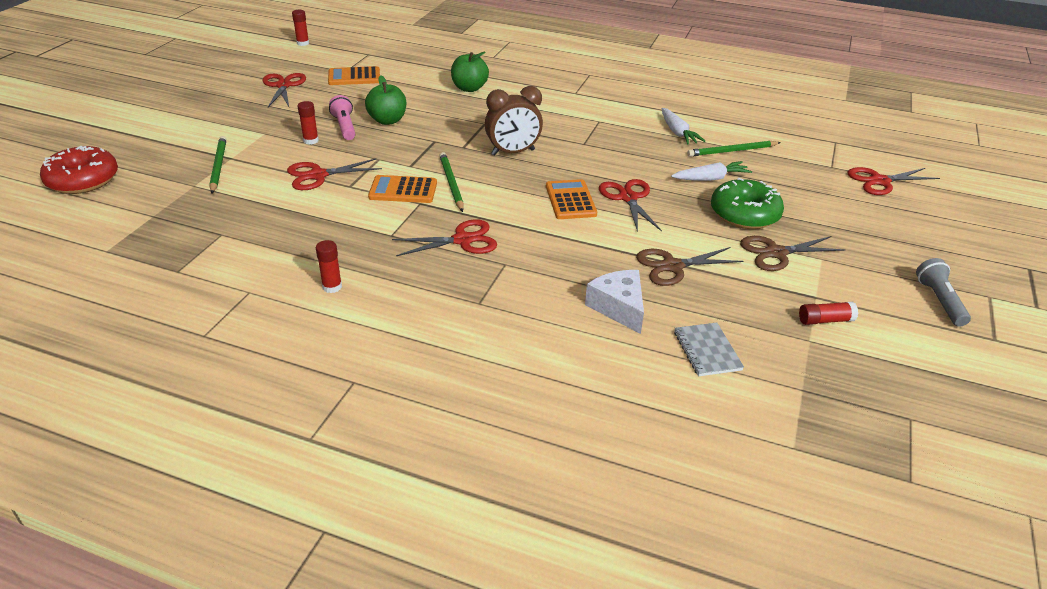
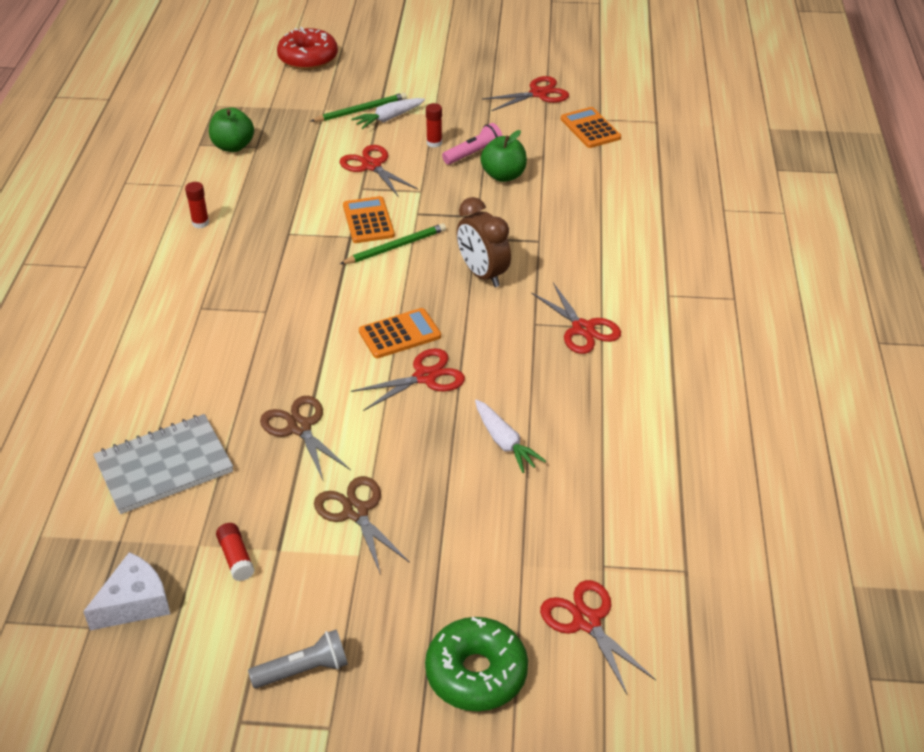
camera: 75 degrees right, 5 degrees up
(303, 43) = (649, 74): red glue stick -> none
(462, 240) = (295, 277): red scissors -> red scissors (583, 329)
(469, 88) = (619, 211): green apple -> green apple (233, 146)
(618, 307) = (217, 397): white cheese -> white cheese (135, 603)
(677, 132) = (613, 400): white carrot -> white carrot (388, 118)
(707, 351) = (164, 466): grey notebook -> grey notebook, size x1.75
(732, 151) = (590, 457): green pencil -> none
(744, 214) = (431, 479): green donut -> green donut (476, 673)

